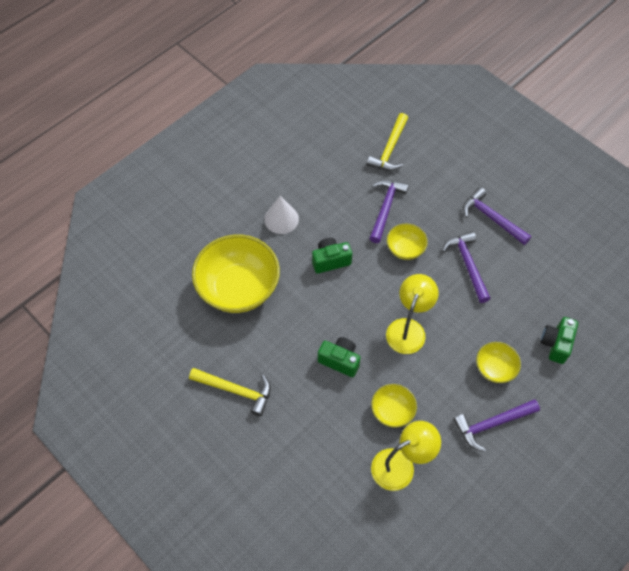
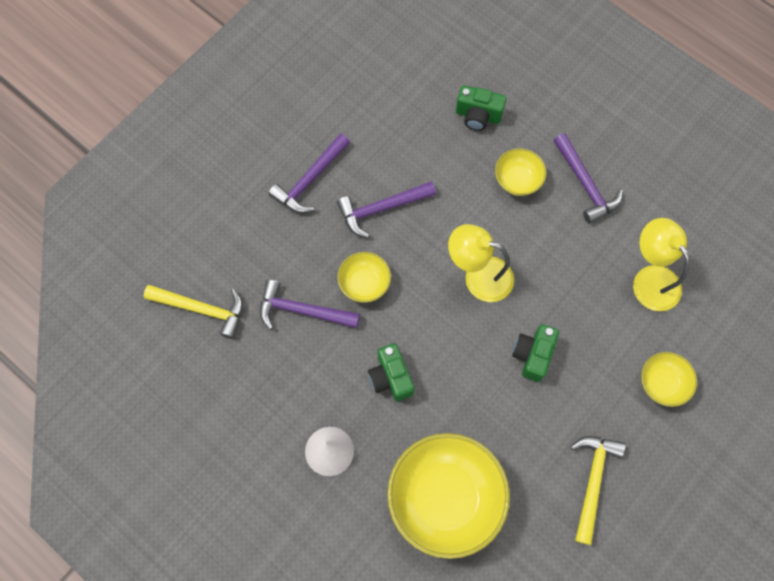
camera: 95 degrees left, 10 degrees up
(392, 411) = (588, 291): yellow bowl -> yellow bowl (662, 383)

